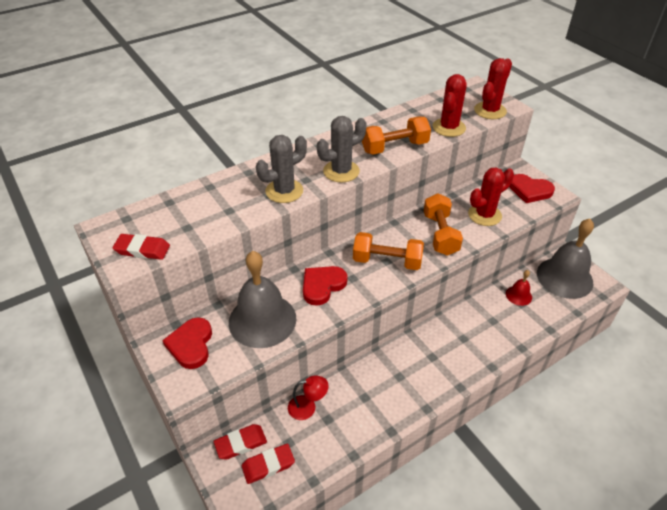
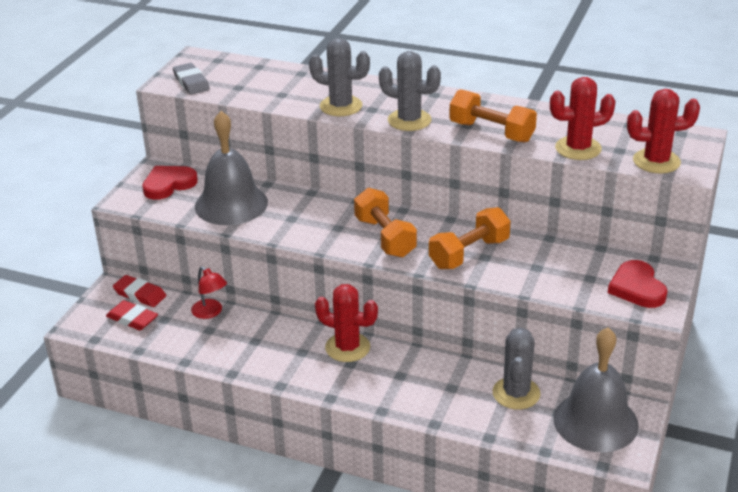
camera: 55 degrees right, 10 degrees down
(142, 249) = (191, 82): red eraser -> grey eraser
(322, 286) = (307, 216): red heart -> none
(484, 215) = (542, 271): red cactus -> red cactus (347, 347)
(518, 295) = (516, 393): red bell -> grey cactus

